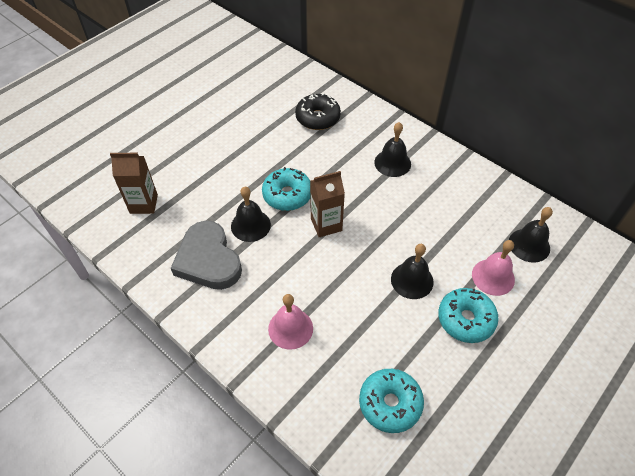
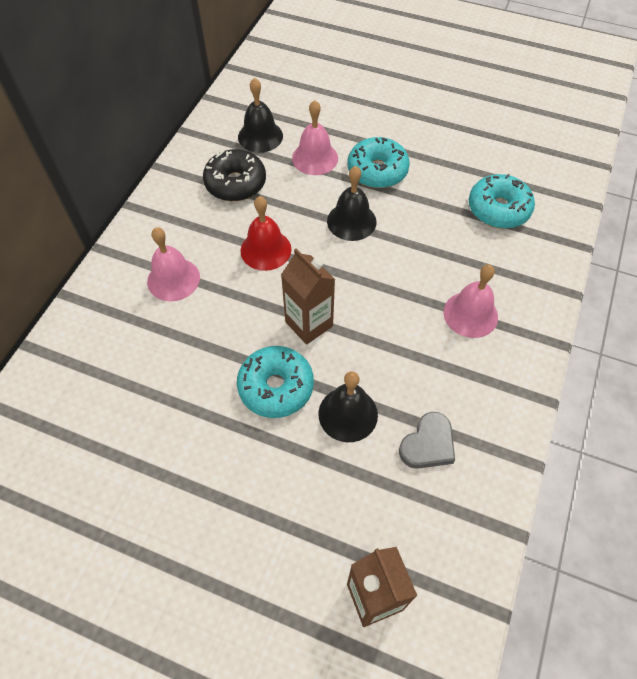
camera: 110 degrees left, 5 degrees up
(208, 260) = (428, 444): grey heart -> grey heart, size x0.55
(317, 118) = (100, 400): black donut -> black donut (235, 183)
(392, 163) = (173, 279): black bell -> pink bell
(401, 217) = (265, 250): none -> red bell

